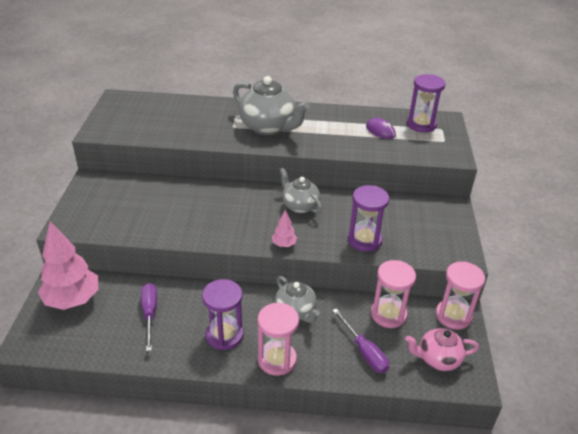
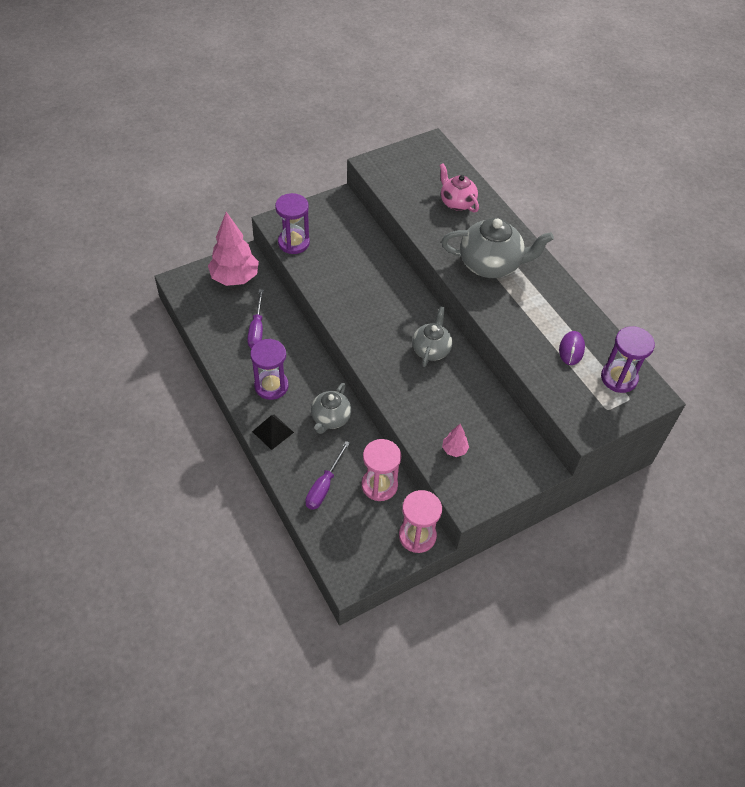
camera: 55 degrees right, 15 degrees up
(150, 314) = (257, 329): purple screwdriver -> purple screwdriver turned 135 degrees clockwise
(268, 127) = (491, 265): grey teapot -> grey teapot turned 90 degrees counterclockwise
(277, 359) = (272, 432): pink hourglass -> black pyramid
(284, 244) = (371, 364): pink tree -> pink tree (454, 449)
(364, 240) = (426, 418): purple hourglass -> purple hourglass (293, 243)
(437, 359) = (355, 543): pink teapot -> pink teapot (456, 202)

